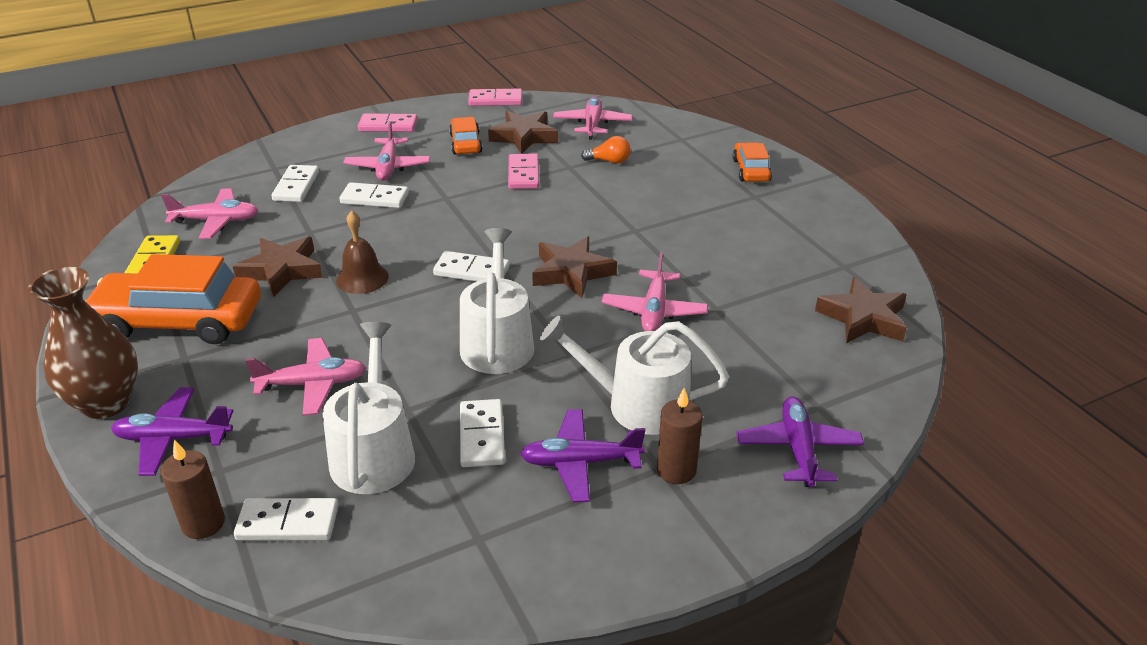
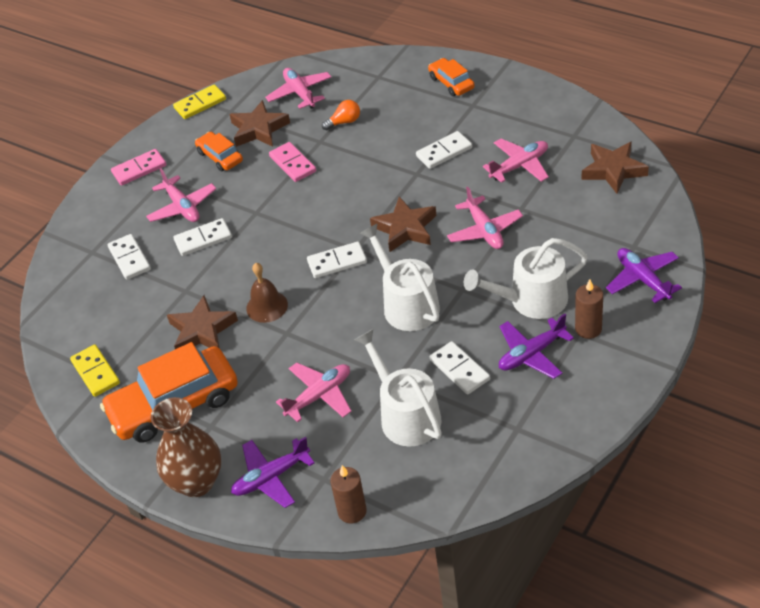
camera: 25 degrees left, 10 degrees up
(216, 221) = (103, 318): pink plane -> pink plane (519, 166)
(288, 523) = (401, 482): white domino -> white domino (444, 152)
(495, 100) = (200, 104): pink domino -> yellow domino

